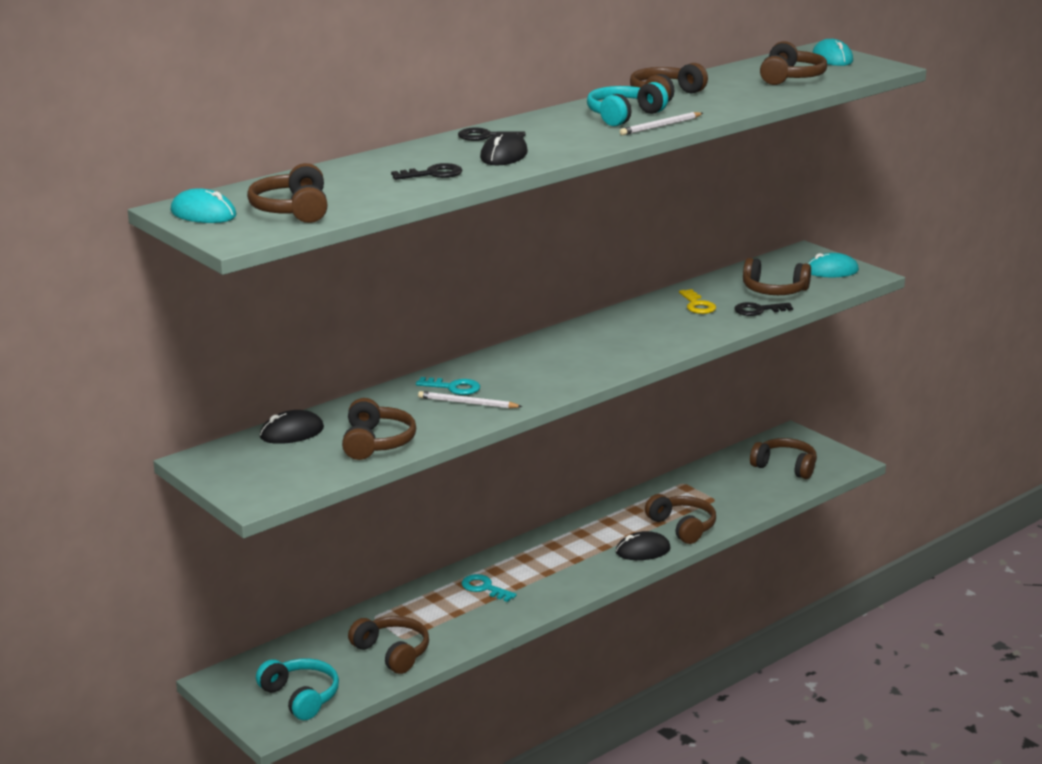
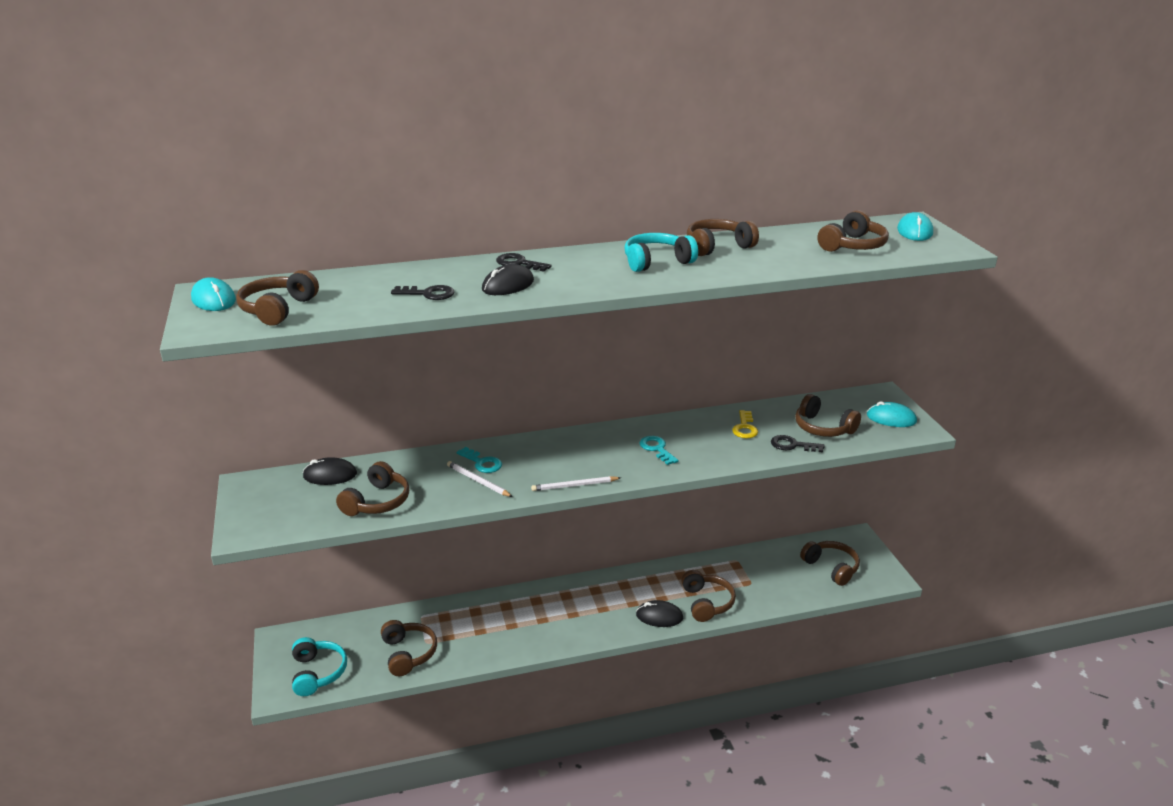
camera: 25 degrees right, 5 degrees up
(484, 588) = (516, 614): turquoise key -> turquoise key (656, 449)
(660, 126) = (675, 278): white pencil -> white pencil (574, 485)

